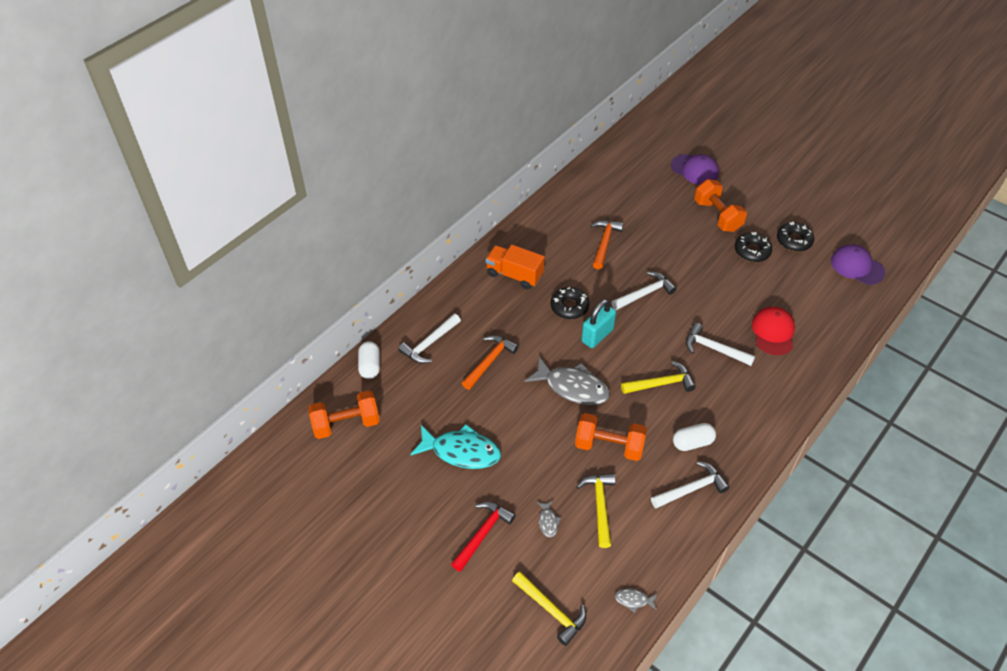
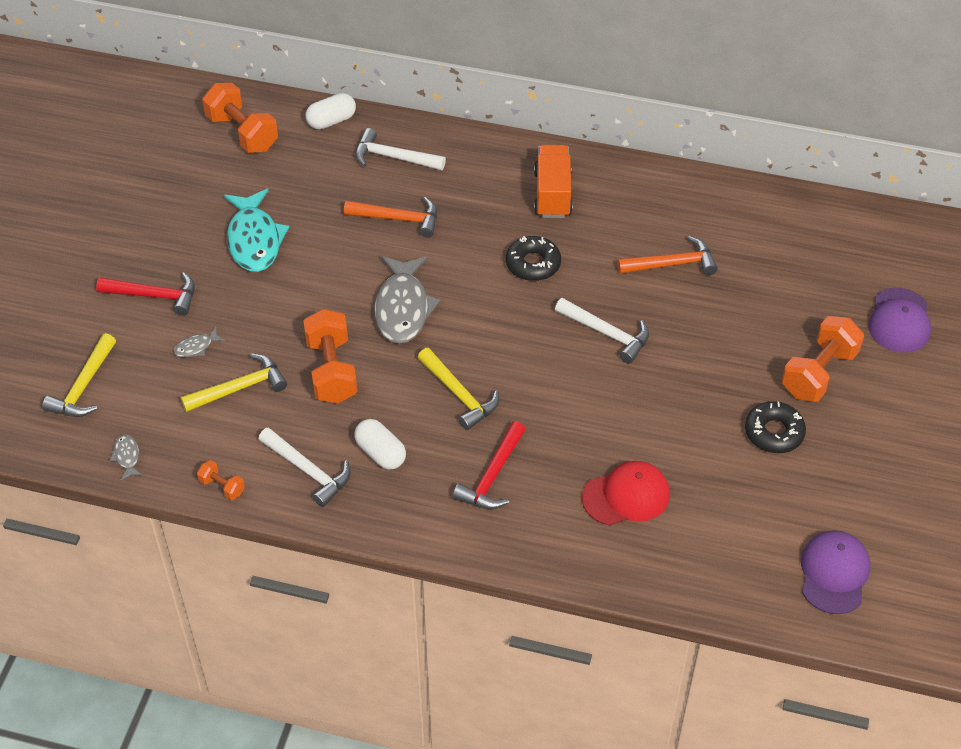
camera: 65 degrees right, 0 degrees up
(597, 335) = (501, 306): turquoise padlock -> none
(685, 546) = (222, 487): none -> orange dumbbell
(714, 349) = (553, 435): white hammer -> none
(734, 390) = (492, 476): none -> red hammer
(794, 241) = (833, 479): black donut -> none

